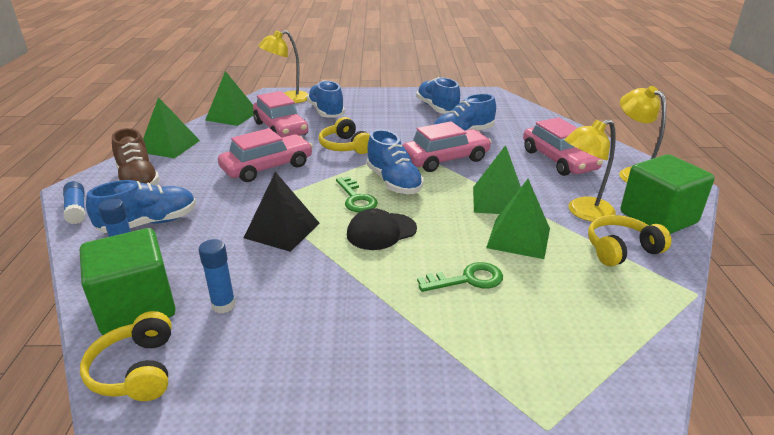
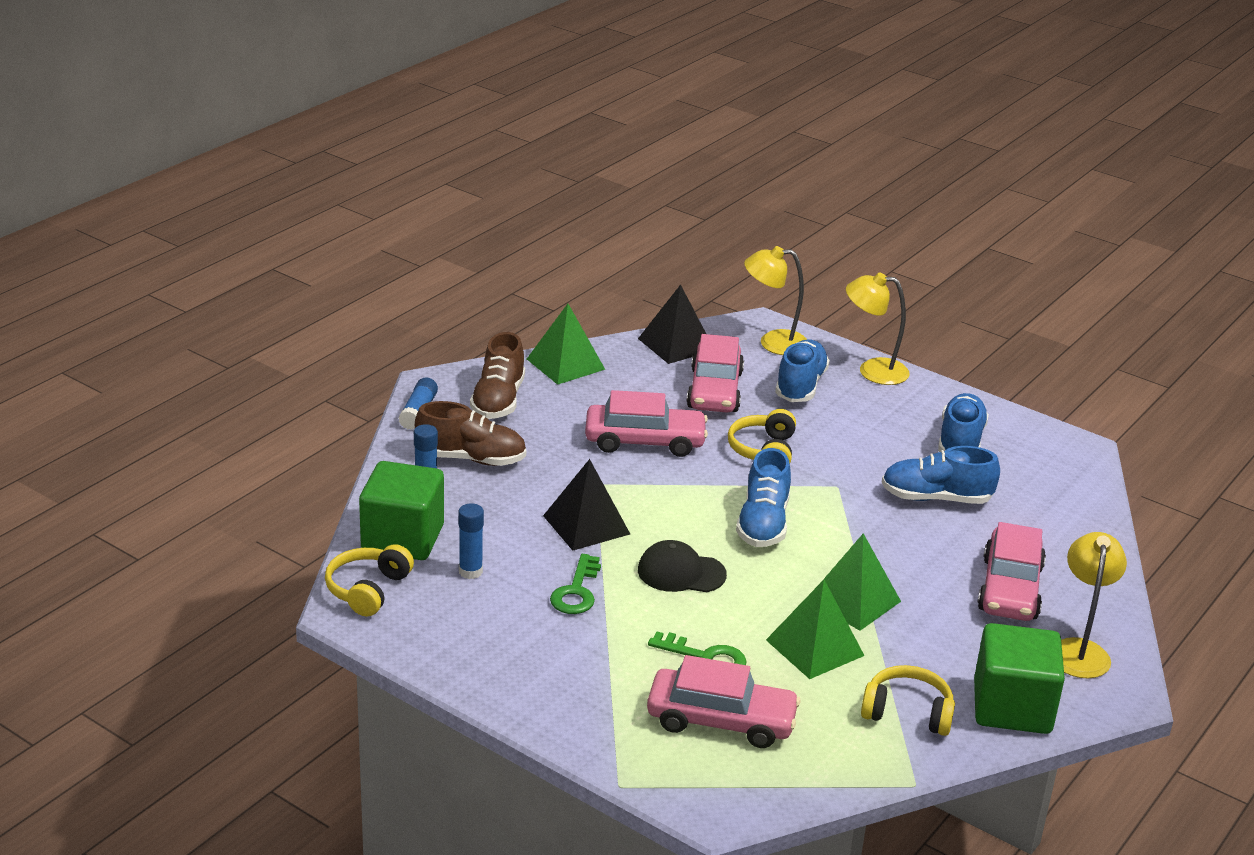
camera: 35 degrees right, 0 degrees up
(149, 223) = (471, 459): blue shoe -> brown shoe
(232, 116) = (676, 344): green pyramid -> black pyramid
(356, 198) = (698, 524): green key -> green key (576, 591)
(445, 159) = (864, 522): pink car -> pink car (721, 720)
(583, 212) = (931, 659): yellow lamp -> yellow lamp (872, 370)

